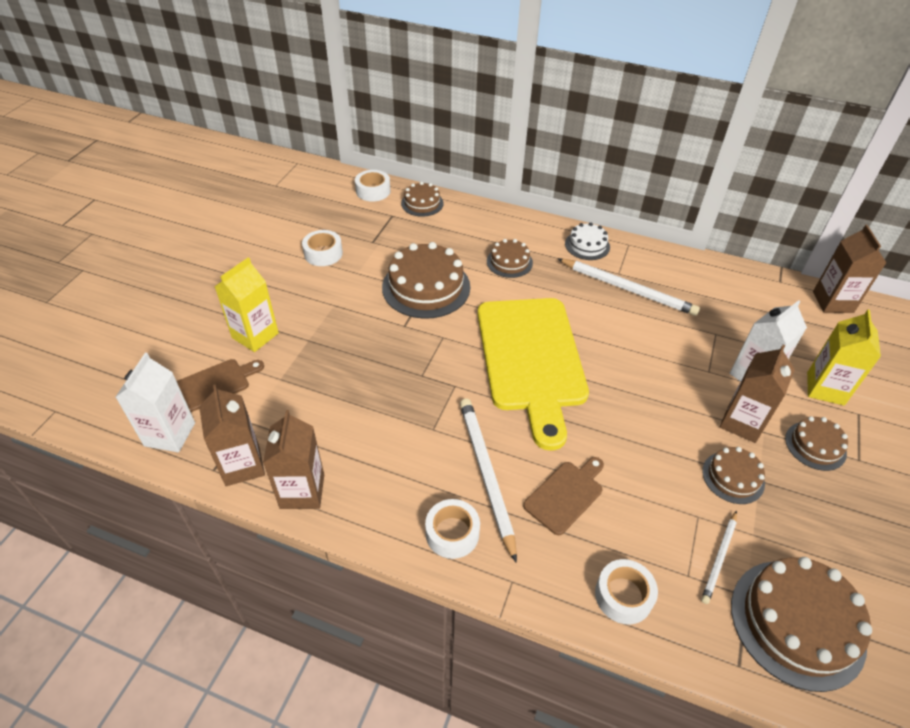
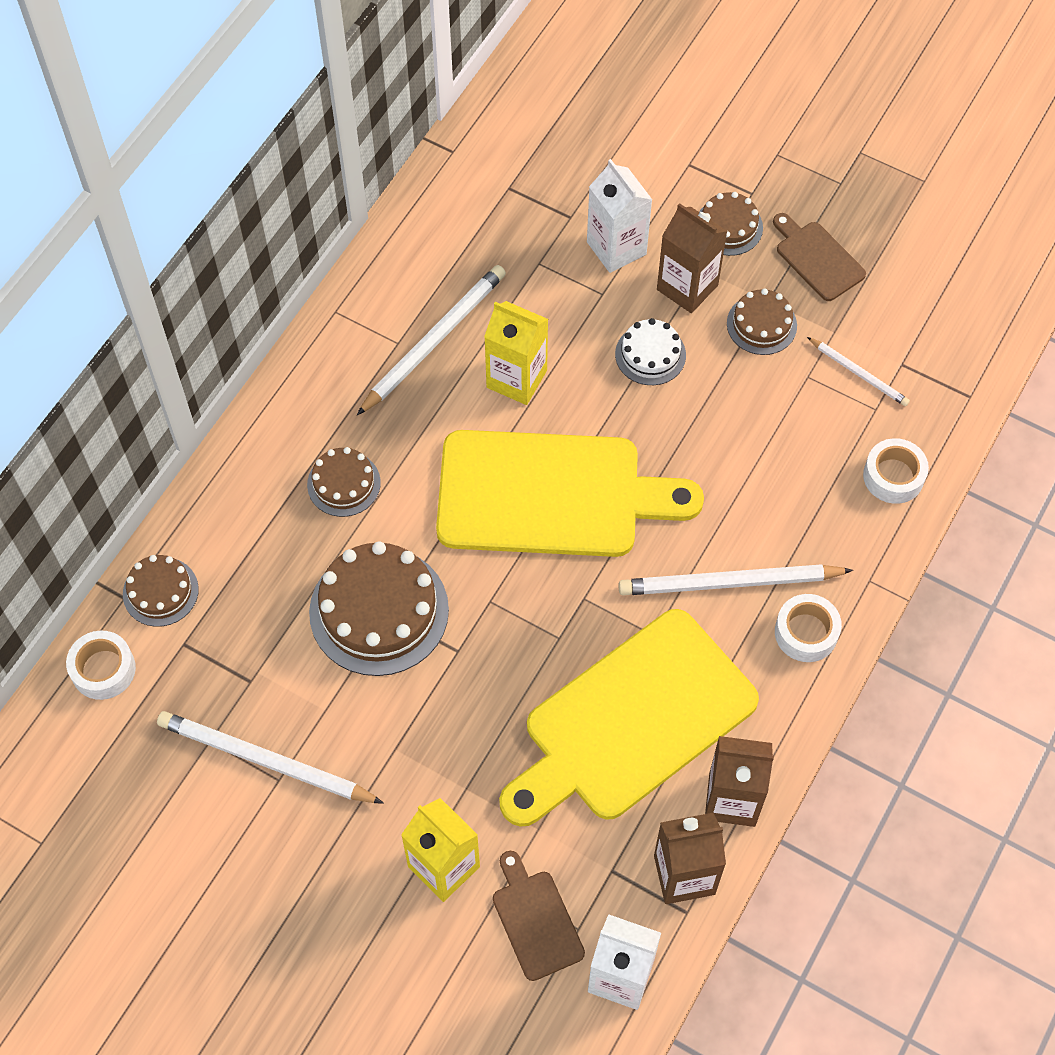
camera: 80 degrees left, 15 degrees up
(323, 253) = (265, 761): white tape -> white pencil
(362, 422) = (632, 721): none -> yellow cutting board
(565, 495) = (767, 502): brown cutting board -> brown cutting board (817, 258)
(587, 245) = (326, 367): white cake -> white cake (650, 354)
(797, 623) = (932, 331): brown cake -> none
(825, 388) = (647, 181): yellow carton -> yellow carton (516, 379)
(832, 302) = (503, 109): brown carton -> none

